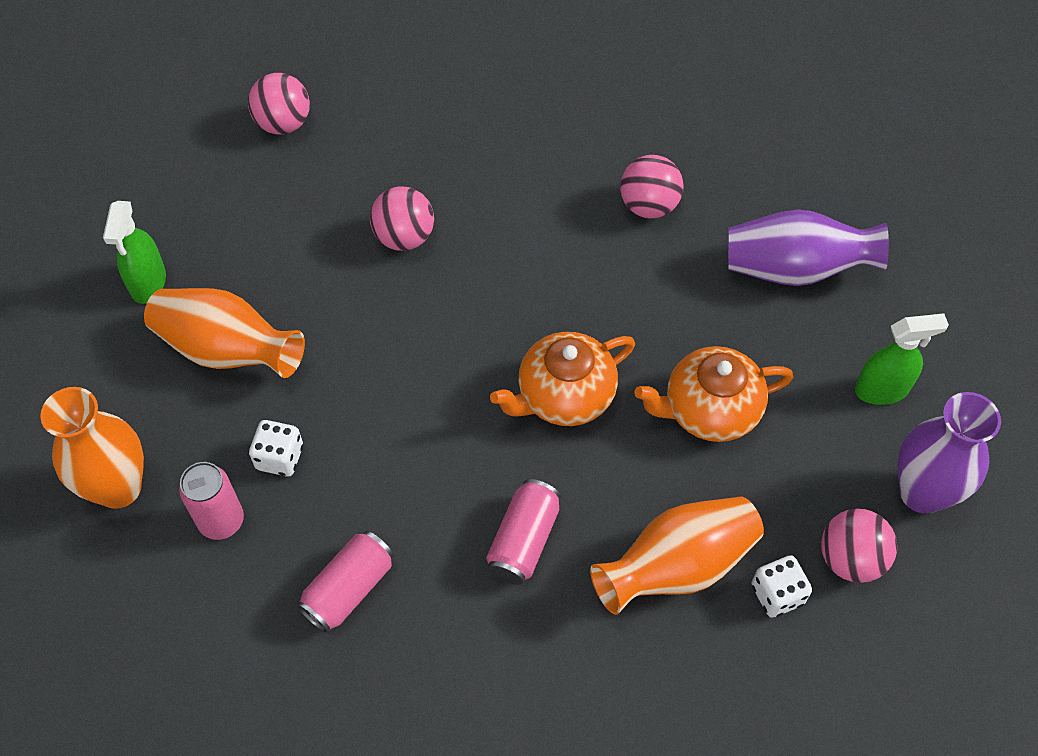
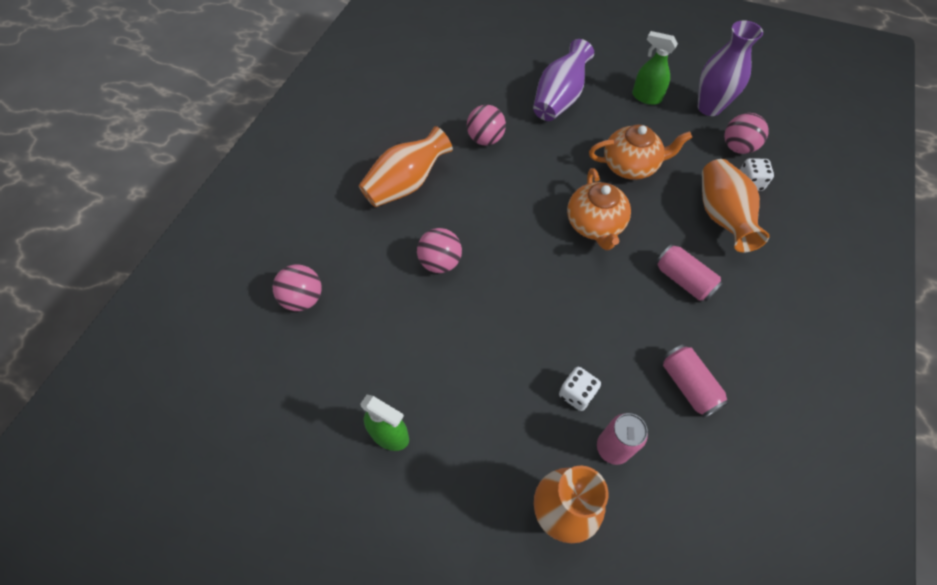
camera: 65 degrees left, 0 degrees up
(227, 350) = (476, 398): orange vase -> orange vase (406, 184)
(709, 410) = (630, 166): orange teapot -> orange teapot turned 105 degrees counterclockwise
(882, 389) = (646, 97): green spray bottle -> green spray bottle turned 75 degrees counterclockwise

